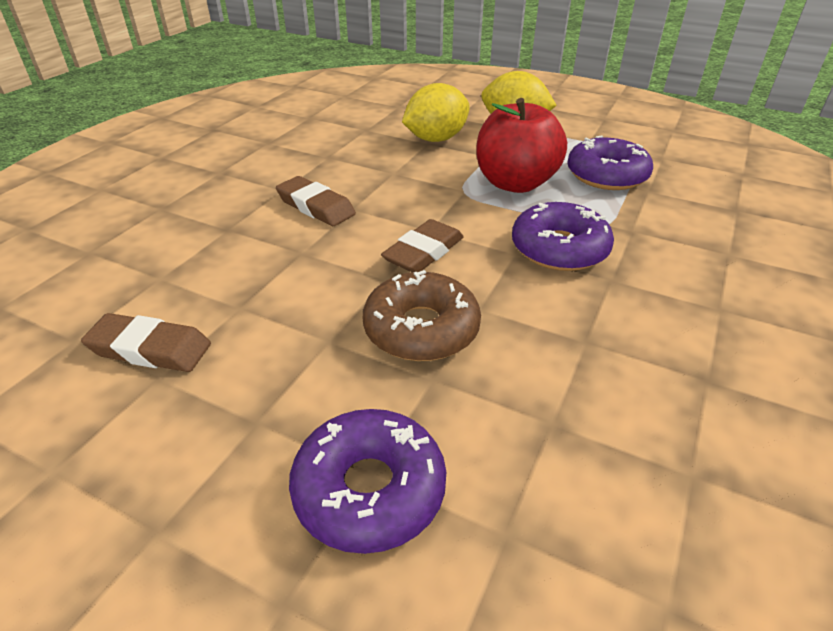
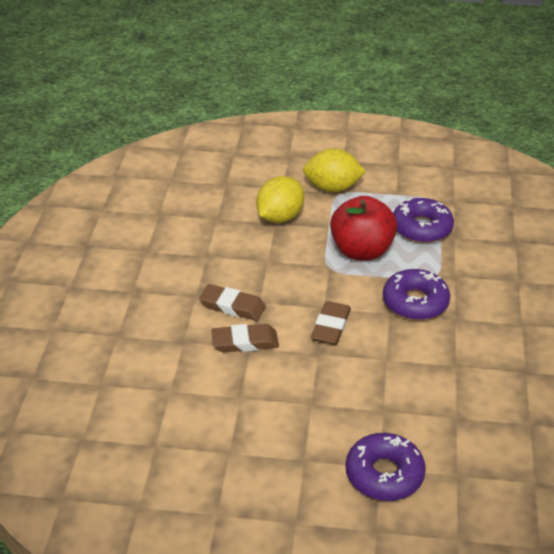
camera: 20 degrees left, 0 degrees up
(150, 349) = (209, 437): brown eraser -> brown eraser (245, 342)
(421, 329) = (360, 382): brown donut -> none

